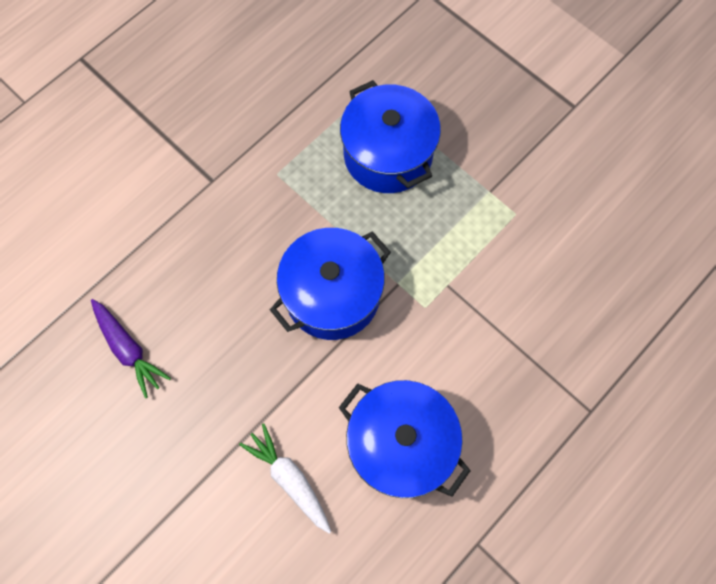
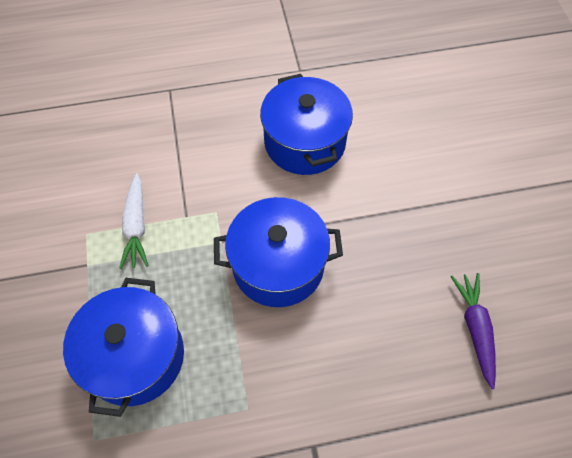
camera: 145 degrees left, 10 degrees down
(290, 479) = (395, 165): white carrot -> white carrot (136, 226)

